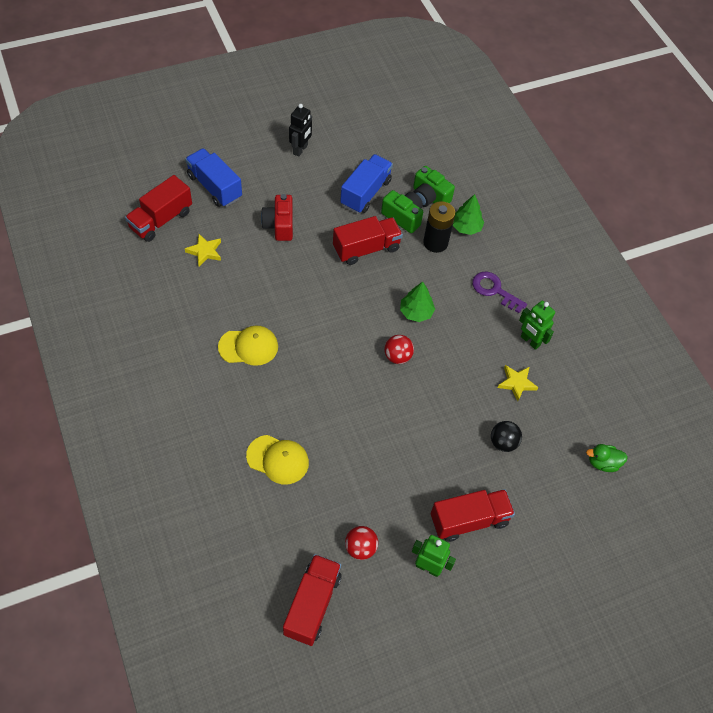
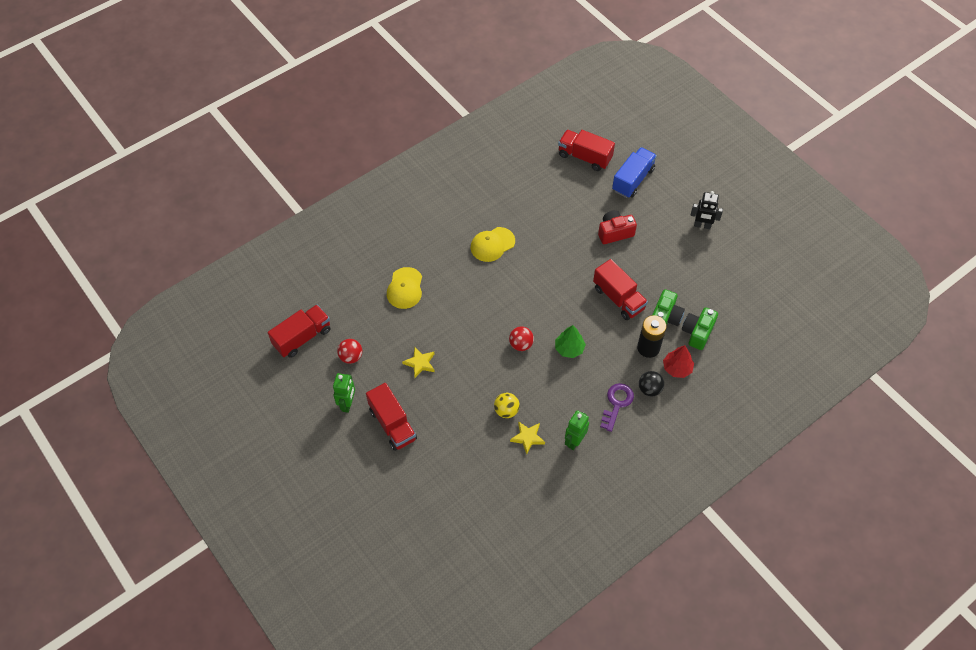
camera: 80 degrees right, 0 degrees up
(205, 251) = (567, 192): yellow star -> yellow star (420, 363)
(248, 347) = (492, 244): yellow cap -> yellow cap turned 75 degrees clockwise
(312, 604) = (302, 337): red truck -> red truck turned 45 degrees counterclockwise
(365, 193) = (678, 284): blue truck -> none
(466, 227) = (677, 368): green tree -> red tree
(479, 394) = (506, 411): none -> yellow ball
(503, 443) = (467, 437): black ball -> black ball (649, 389)
(602, 463) = (473, 517): green duck -> none

